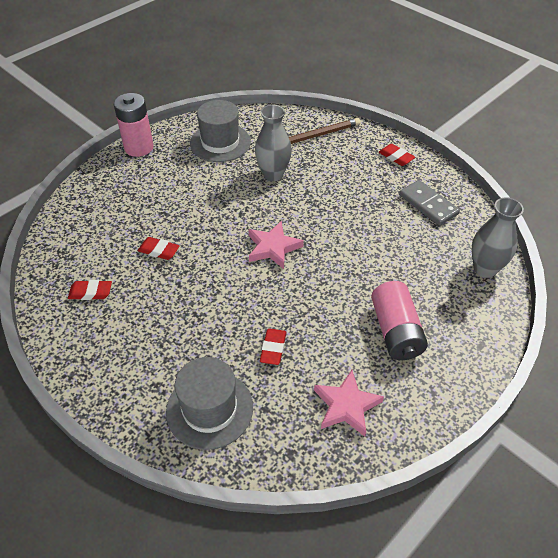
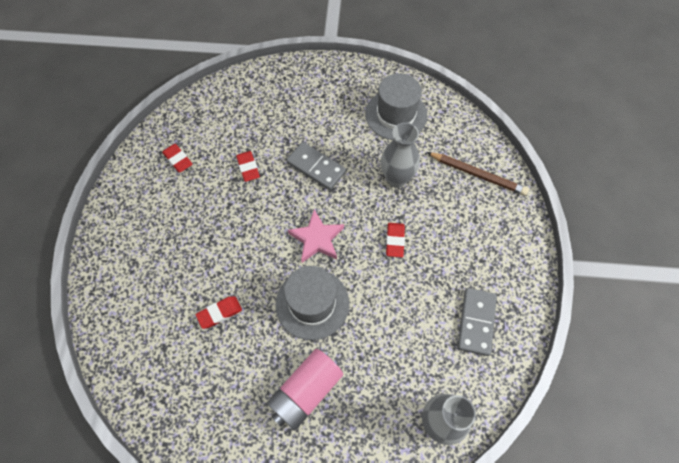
camera: 50 degrees right, 15 degrees up
(139, 147) = (337, 69): pink battery -> none
(209, 409) = (138, 311): grey hat -> grey hat (312, 303)
(210, 211) = (316, 167): none -> grey domino
(346, 406) = (206, 403): pink star -> none
(396, 157) = (512, 254): red eraser -> red eraser (395, 241)

